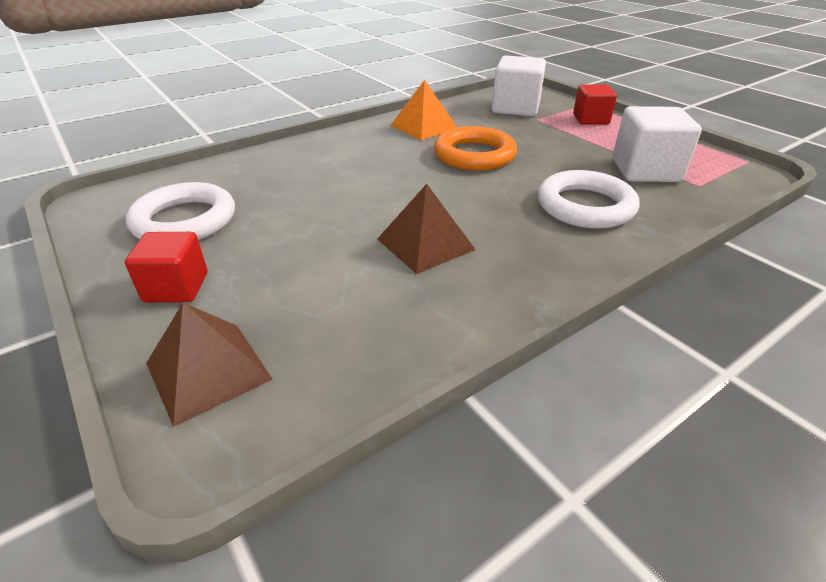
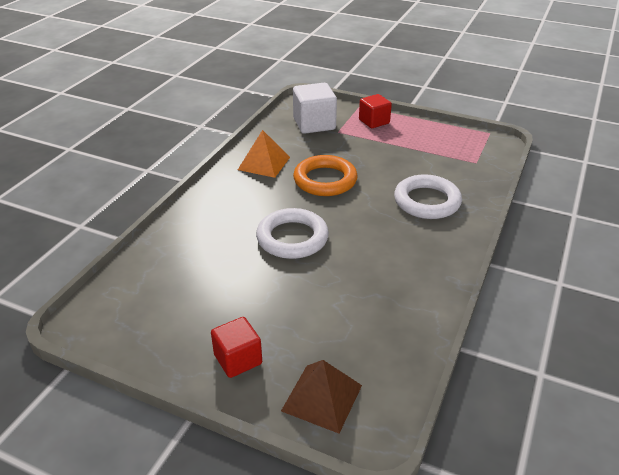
camera: 30 degrees left, 0 degrees up
(185, 220) = (178, 310): white ring -> white ring (292, 238)
(425, 244) = (360, 265): brown pyramid -> none
(645, 170) = (439, 160): white cube -> none

